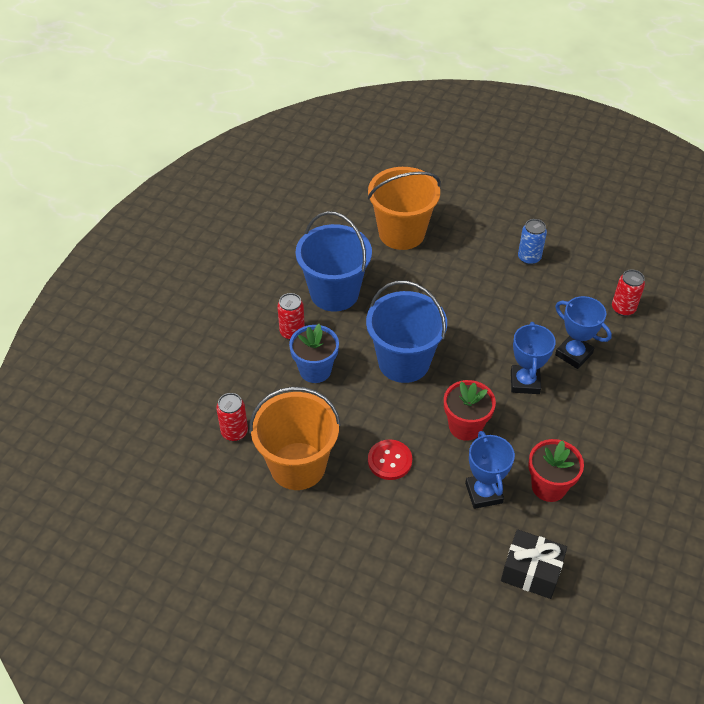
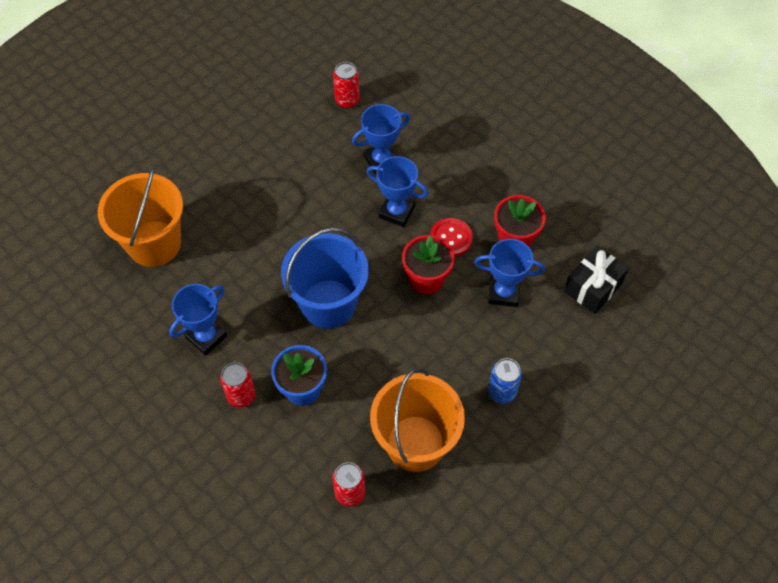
camera: 70 degrees left, 10 degrees up
(334, 293) = (206, 337): blue bucket -> blue trophy
(389, 460) = (440, 357): red button -> red button (451, 238)
(529, 258) = (248, 146): blue can -> blue can (502, 392)

